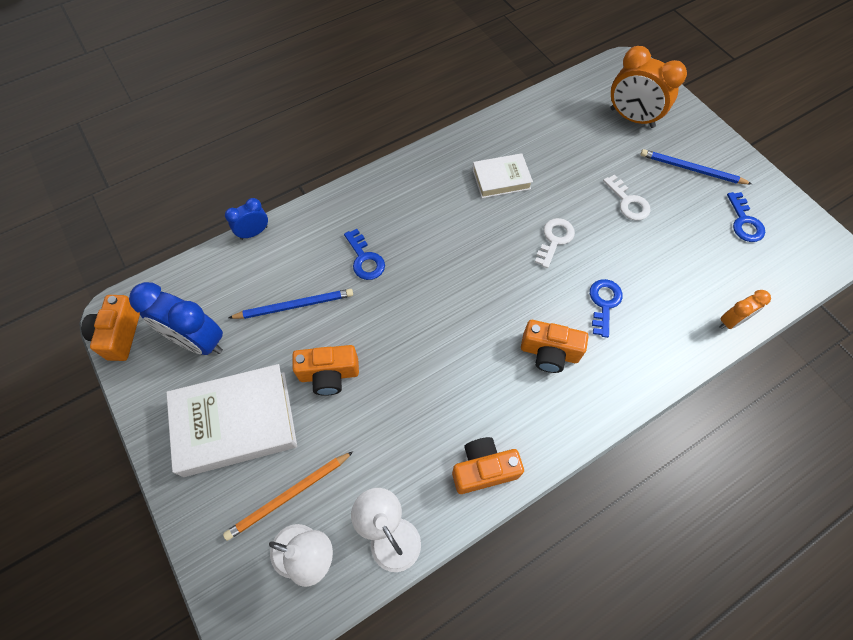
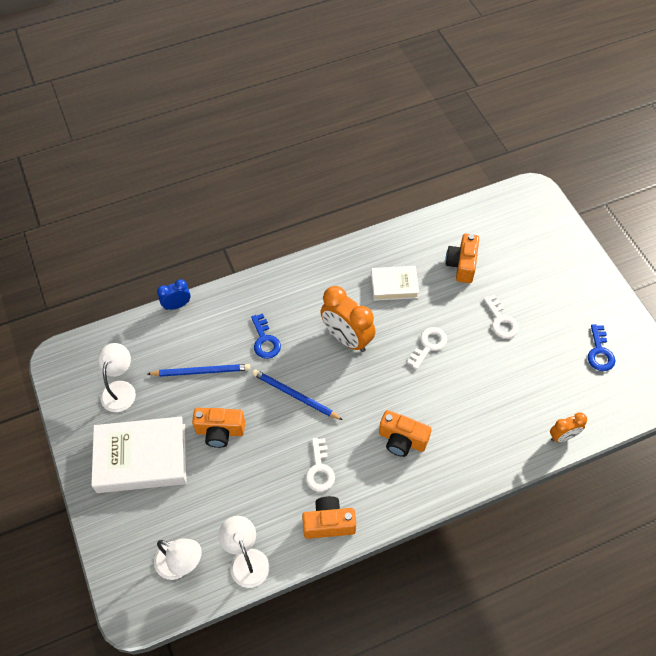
camera: 10 degrees right, 5 degrees down
(119, 334) = (60, 375): orange camera -> orange camera (462, 265)
(198, 341) = (120, 389): blue clock -> white lamp
(289, 496) = (174, 519): orange pencil -> none
(459, 403) = (320, 469): none -> white key
(604, 303) = (457, 406): blue key -> none
(632, 118) = (524, 243): orange clock -> orange clock (347, 338)
(691, 169) = (565, 298): blue pencil -> blue pencil (295, 395)

